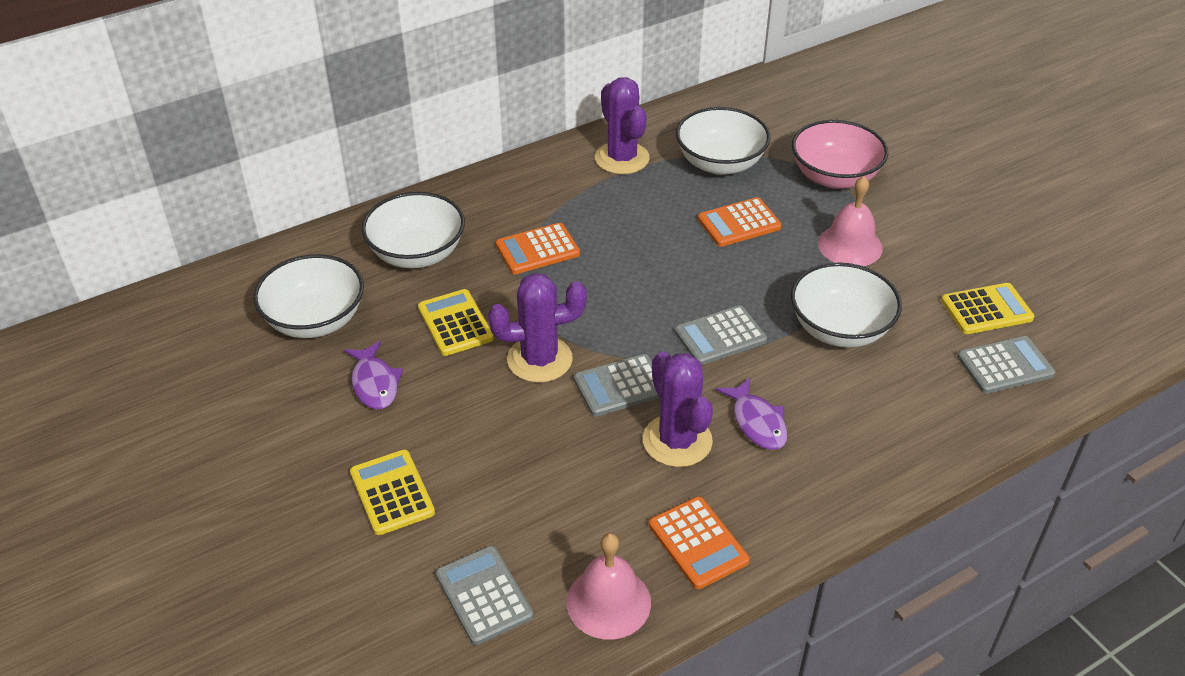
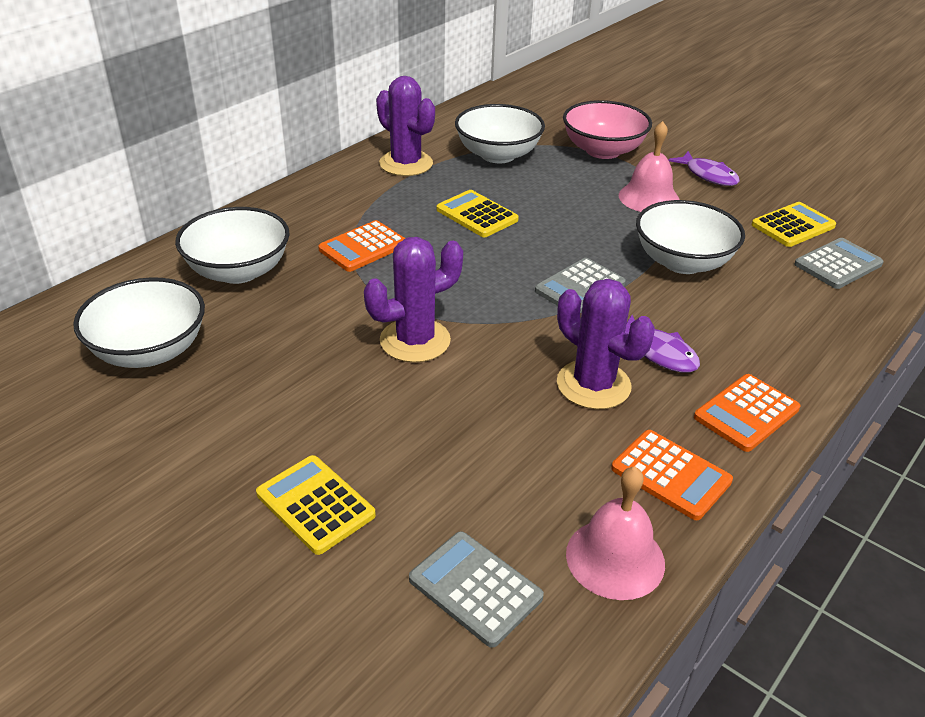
camera: 20 degrees left, 5 degrees down
(374, 383) = (245, 398): purple fish -> purple fish (708, 175)
(455, 323) = (309, 325): yellow calculator -> yellow calculator (477, 215)
(620, 386) = (510, 348): grey calculator -> none
(739, 223) = (542, 196): orange calculator -> orange calculator (746, 413)

